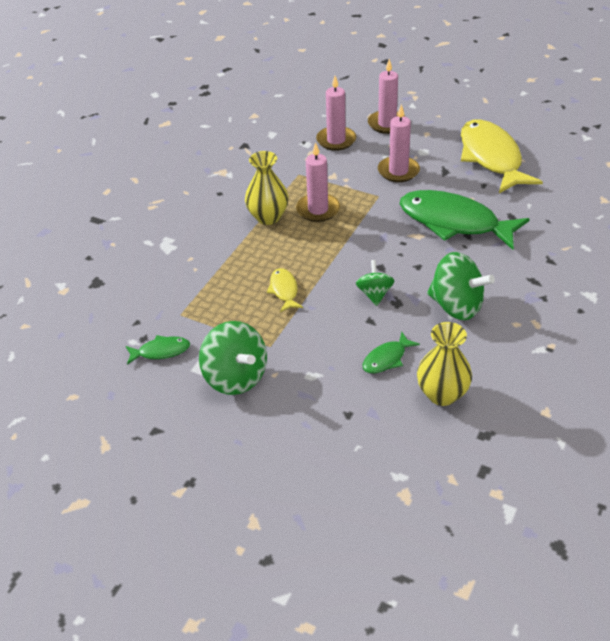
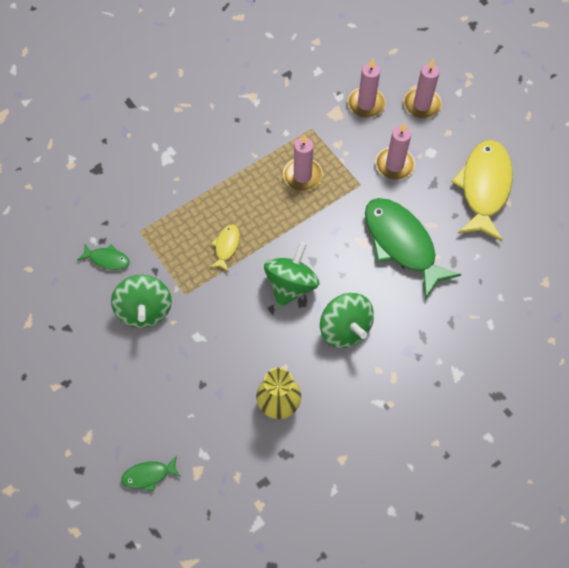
camera: 25 degrees right, 20 degrees up
(268, 217) = (259, 164): yellow vase -> none
(374, 294) = (291, 285): green spinning top -> green spinning top, size x1.73
(386, 359) = (260, 350): green fish -> green fish (148, 475)

